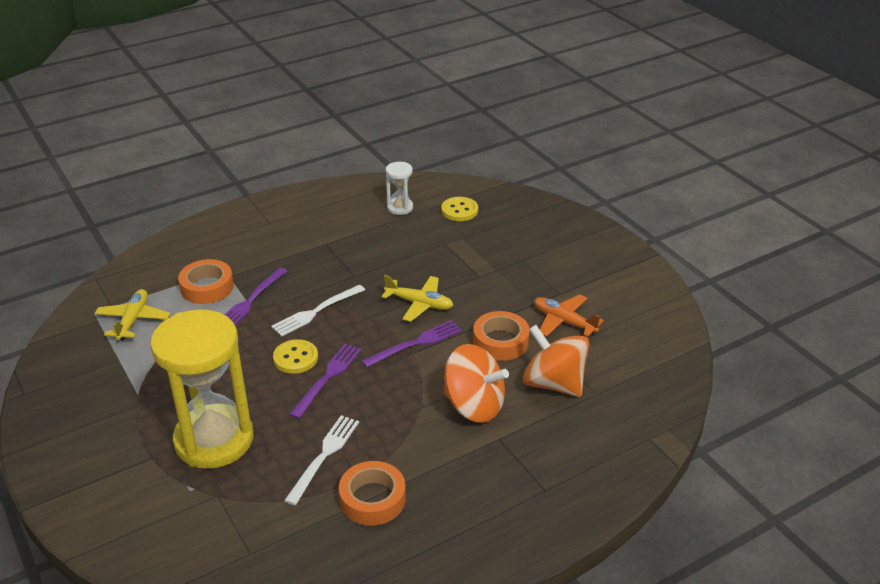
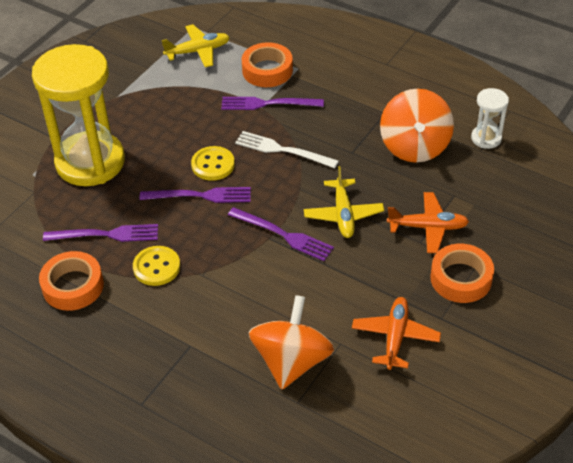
camera: 65 degrees right, 10 degrees up
(324, 455) = (107, 234): white fork -> purple fork
(459, 210) = (521, 184): yellow button -> yellow button (156, 267)
(467, 267) = (428, 227): none -> orange plane
(474, 405) = (223, 310): orange spinning top -> orange spinning top (414, 146)
(500, 341) = (328, 297): orange tape -> orange tape (461, 278)

